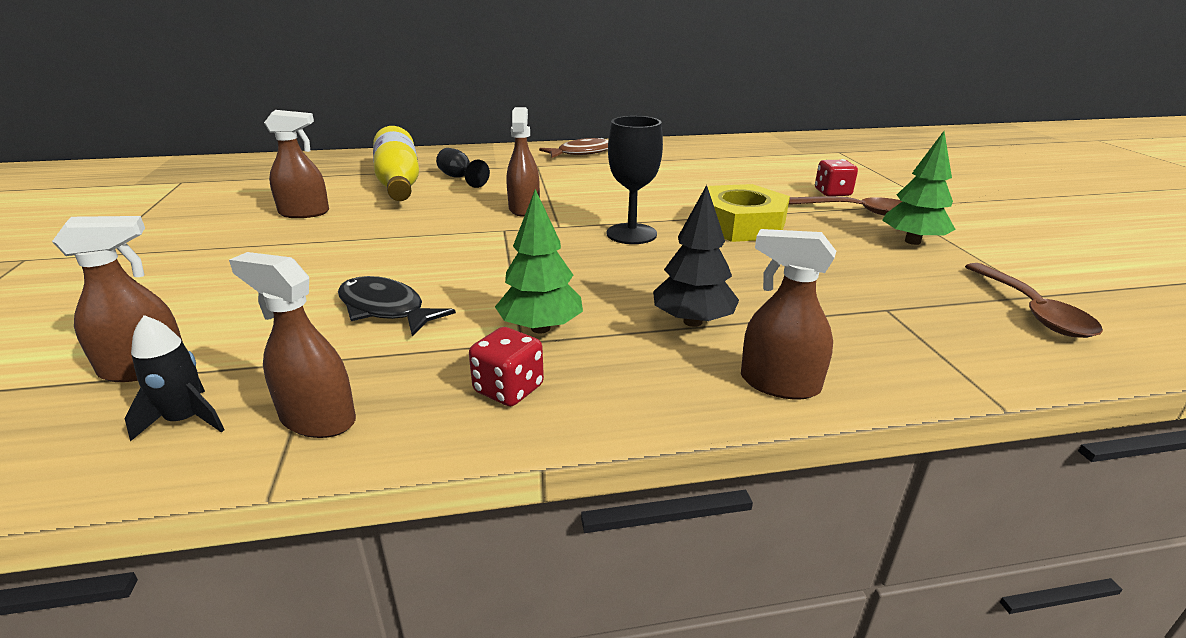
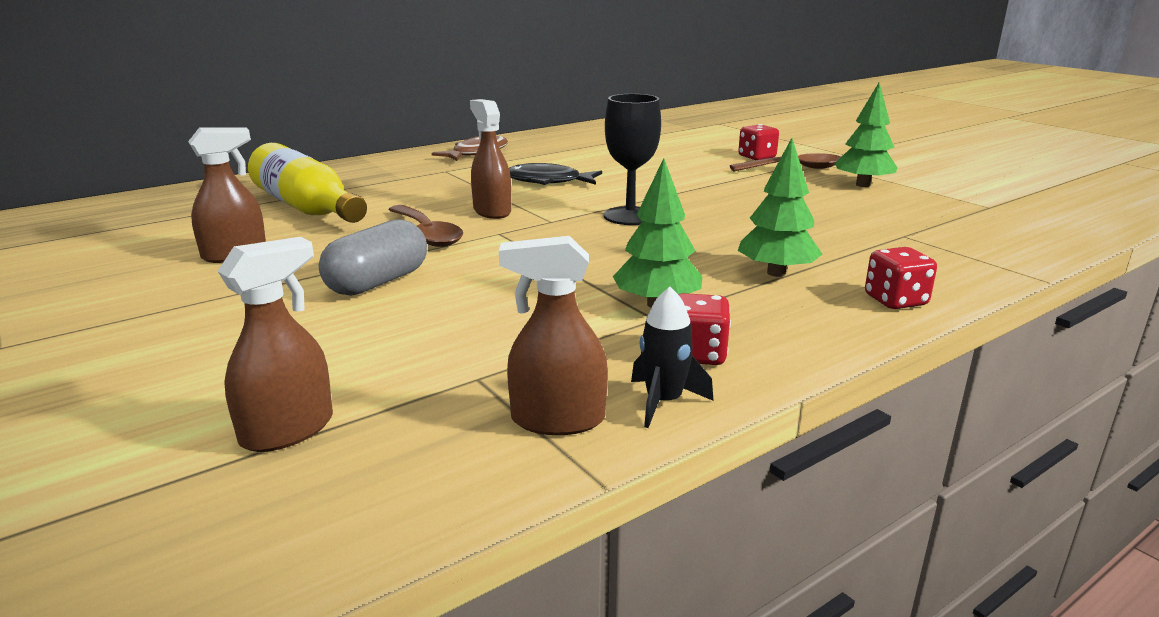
camera: 25 degrees left, 5 degrees down
(186, 420) = (419, 457): black rocket -> black rocket (664, 402)
(361, 256) = (378, 282): none -> grey capsule
(385, 309) = (482, 321): black fish -> black fish (548, 181)
(459, 178) = (375, 194): black goblet -> none
(692, 321) = (776, 273): black tree -> green tree
(740, 224) = (714, 193): yellow nut -> none
(779, 384) = (895, 301): brown spray bottle -> red dice
(1032, 311) = (996, 218): brown spoon -> brown spoon (427, 234)

